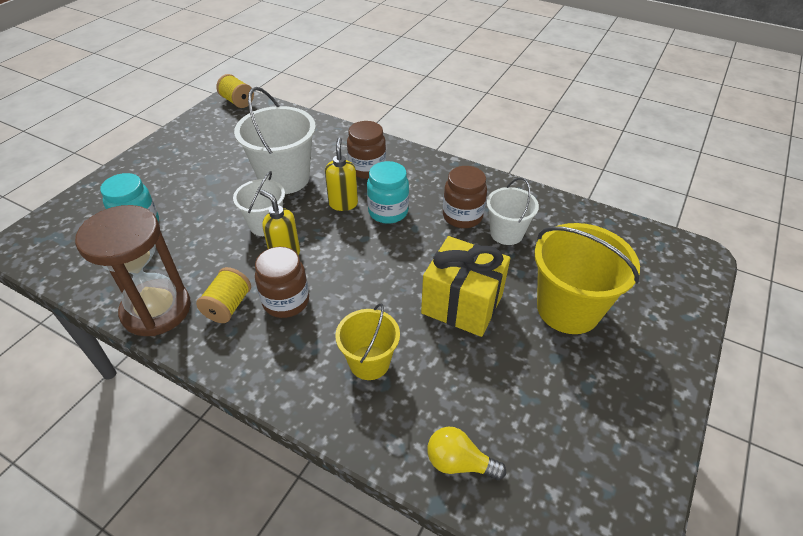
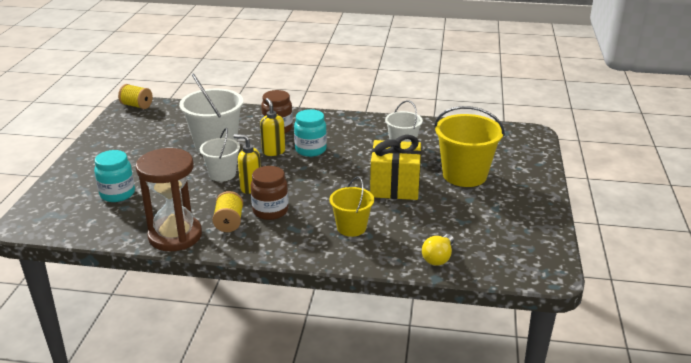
camera: 20 degrees left, 15 degrees down
(459, 462) = (438, 258): yellow light bulb -> yellow light bulb turned 60 degrees counterclockwise
(462, 216) = (366, 142): brown jar -> none

